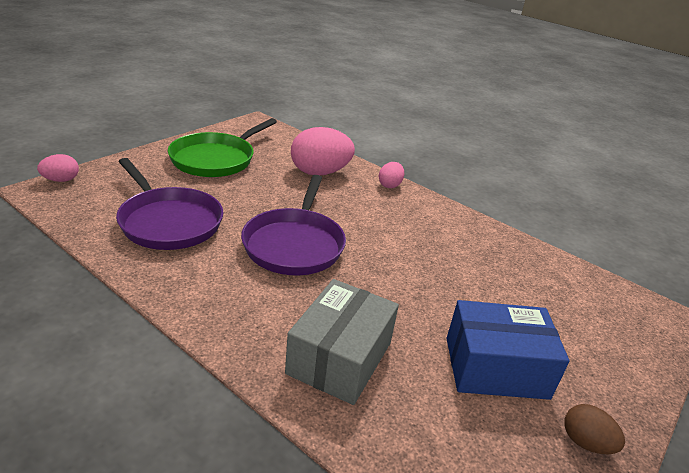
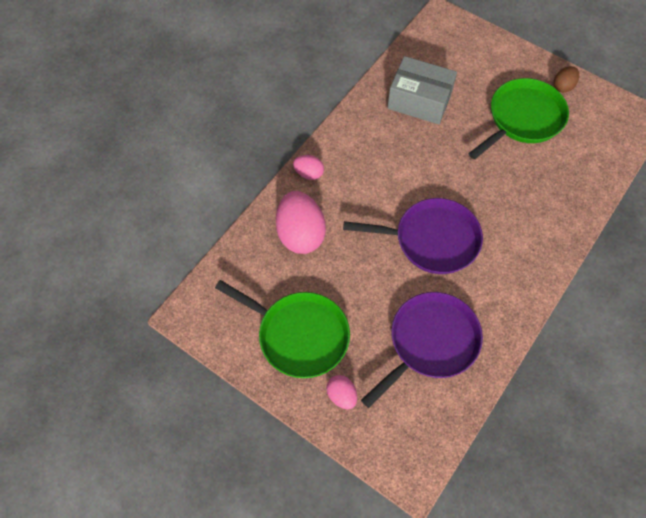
camera: 90 degrees left, 30 degrees up
(61, 180) = (388, 467): pink egg -> pink egg (341, 395)
(340, 358) = (544, 199): grey box -> grey box (419, 100)
(496, 368) = (523, 118): blue box -> green pan

